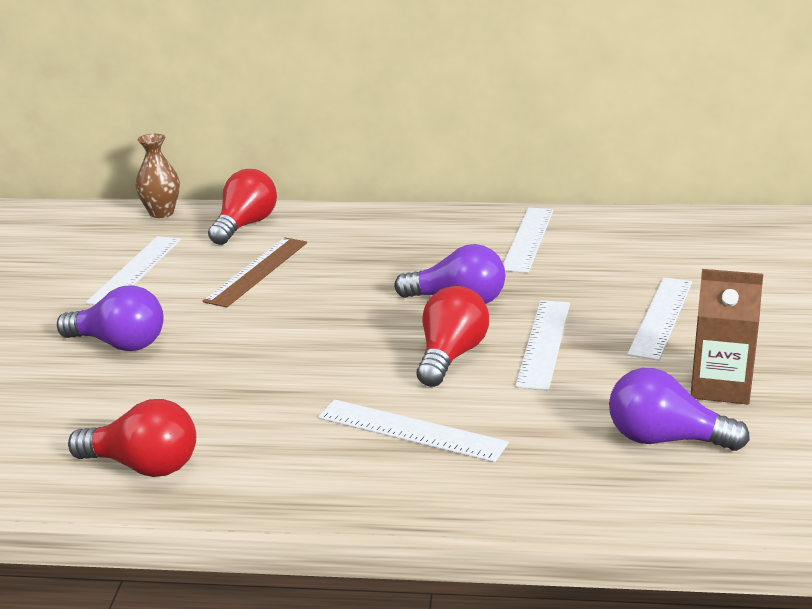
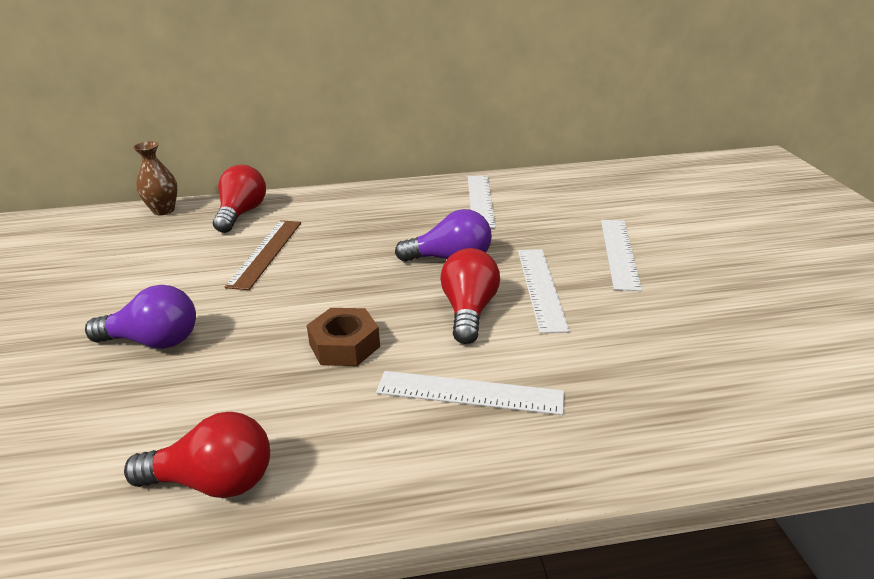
camera: 15 degrees left, 5 degrees up
(135, 270) = (152, 265): white ruler -> none
(304, 372) = (344, 345): none -> brown nut
(665, 439) = (693, 366): purple light bulb -> none
(720, 387) = (703, 308): brown carton -> none

